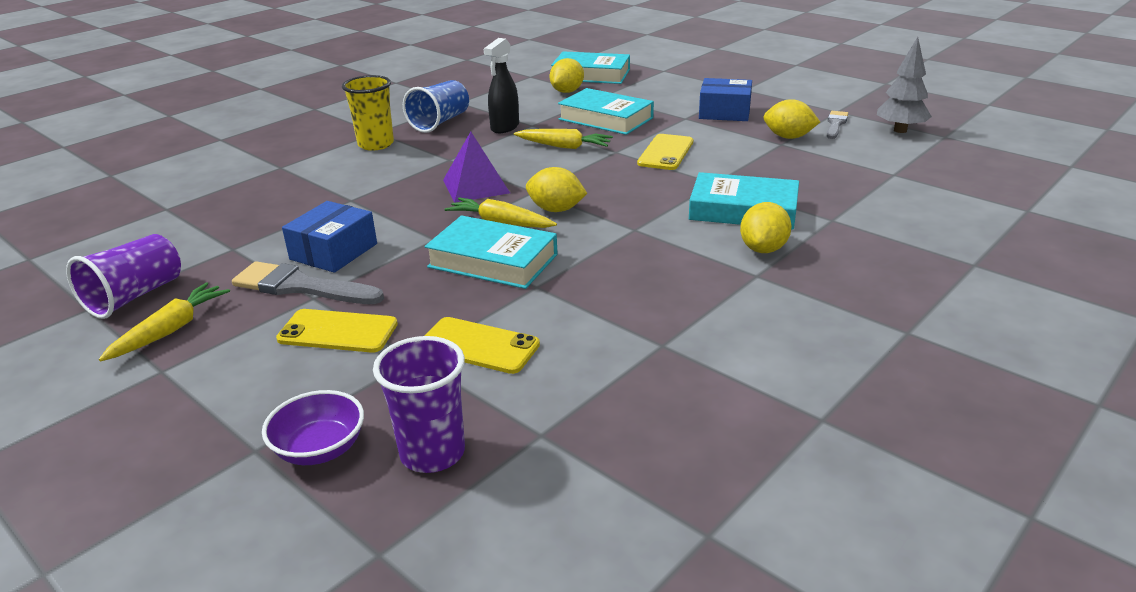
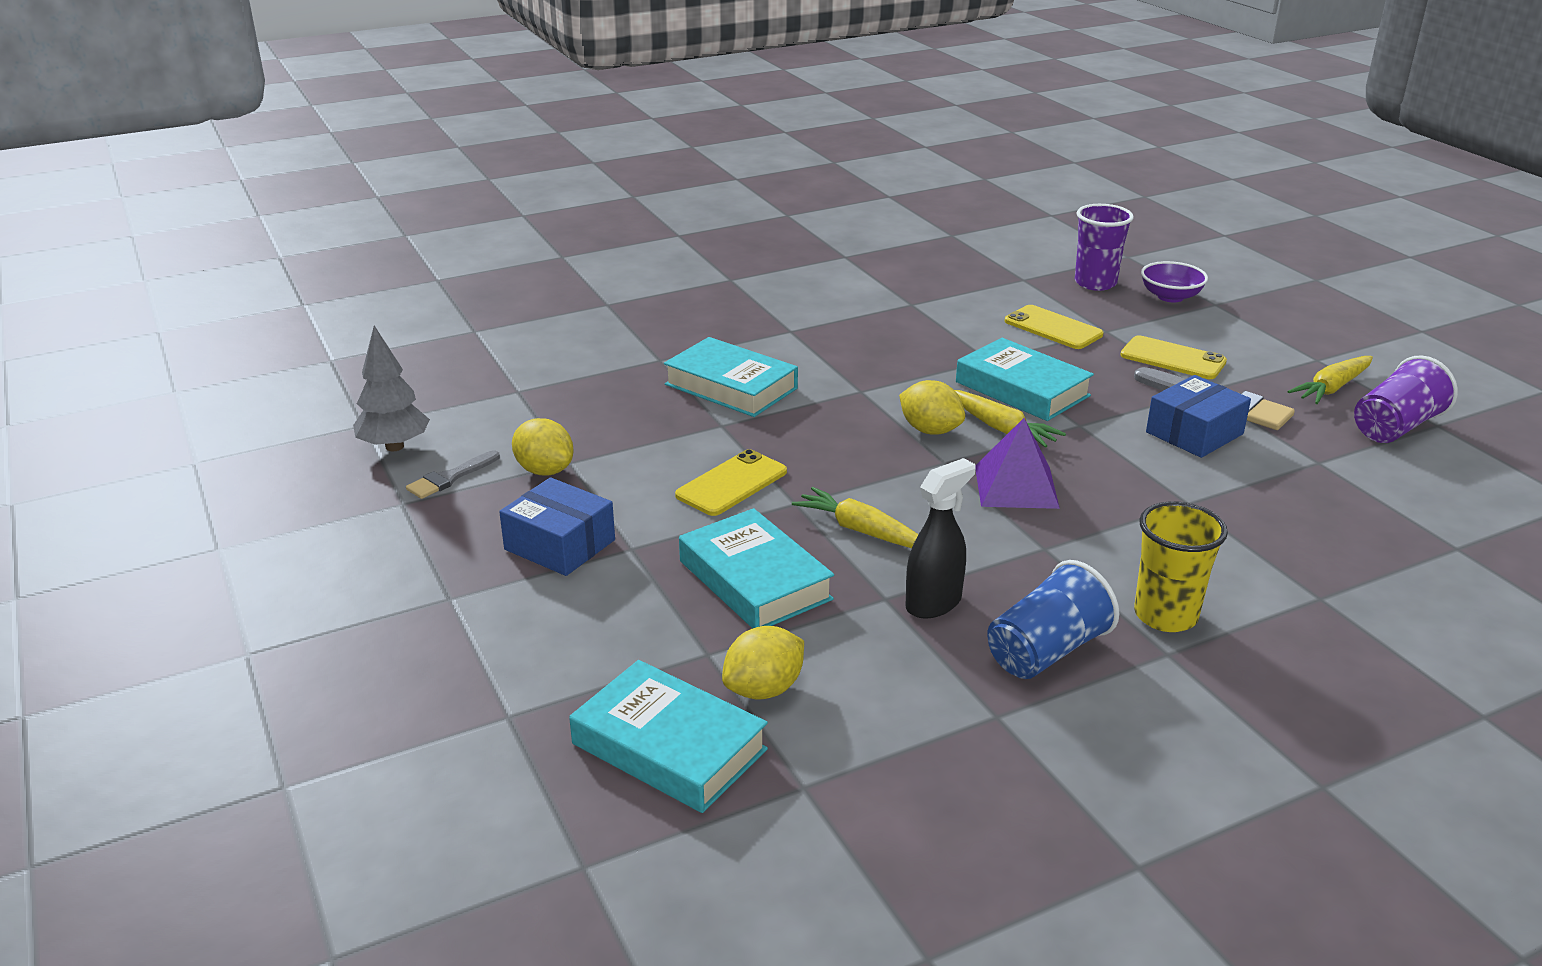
camera: 160 degrees left, 0 degrees up
(763, 249) = (759, 348): yellow lemon -> none

